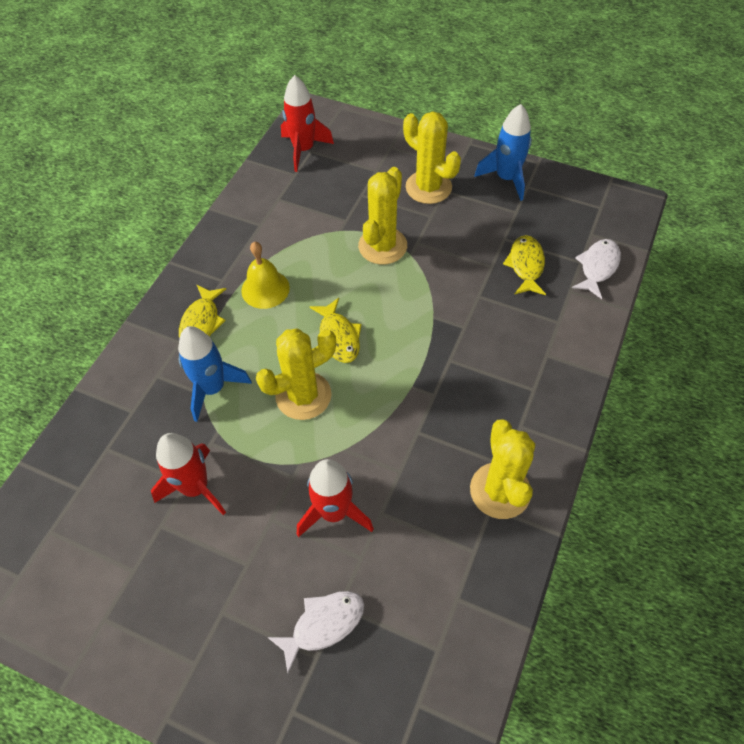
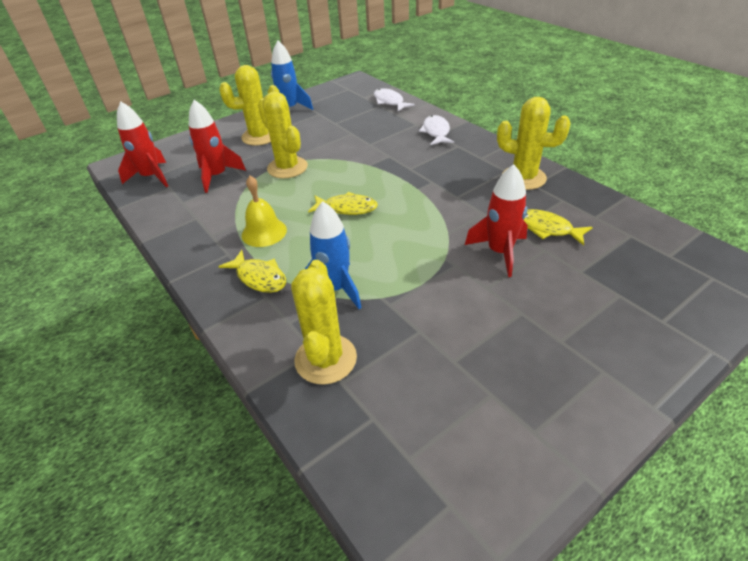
camera: 60 degrees left, 15 degrees down
(195, 487) = (429, 326): red rocket -> red rocket (217, 176)
(303, 396) = (385, 240): yellow cactus -> yellow cactus (325, 359)
(323, 624) = (593, 283): white fish -> white fish (436, 132)
(525, 265) = (364, 122): yellow fish -> yellow fish (546, 228)

